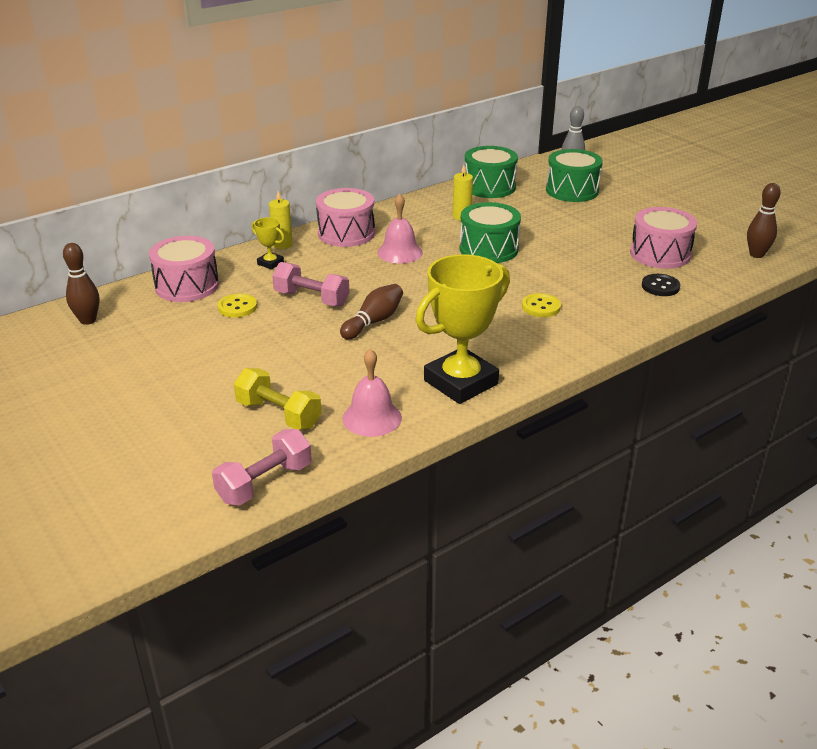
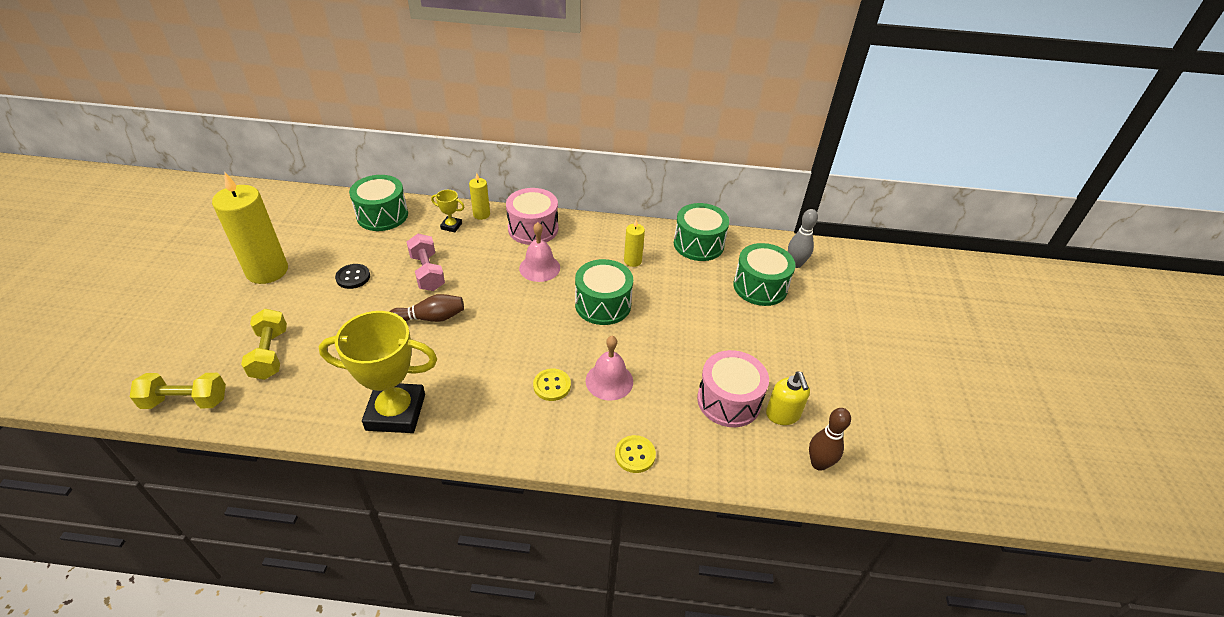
camera: 40 degrees right, 10 degrees up
(88, 320) = (300, 210): brown bowling pin -> none
(150, 372) = (267, 271): none -> yellow candle
(187, 286) = (382, 215): pink drum -> green drum
(237, 307) = (380, 251): yellow button -> yellow button (635, 455)
(264, 483) = (186, 401): pink dumbbell -> yellow dumbbell
(270, 263) = (451, 226): yellow trophy -> yellow trophy turned 60 degrees counterclockwise
(372, 418) = (306, 398): pink bell -> pink bell (609, 381)
(660, 286) = (673, 434): black button -> black button (353, 277)
(700, 244) = (783, 415): none -> yellow soap dispenser

